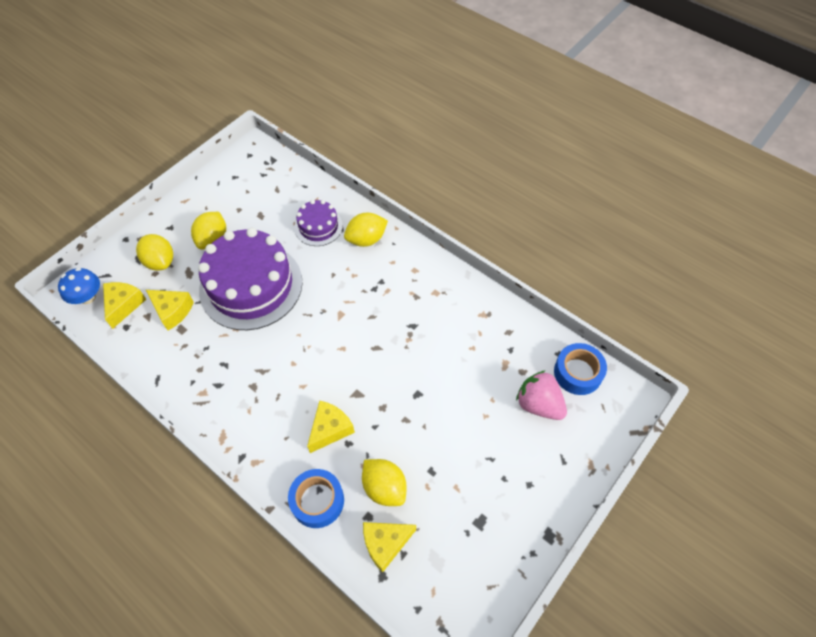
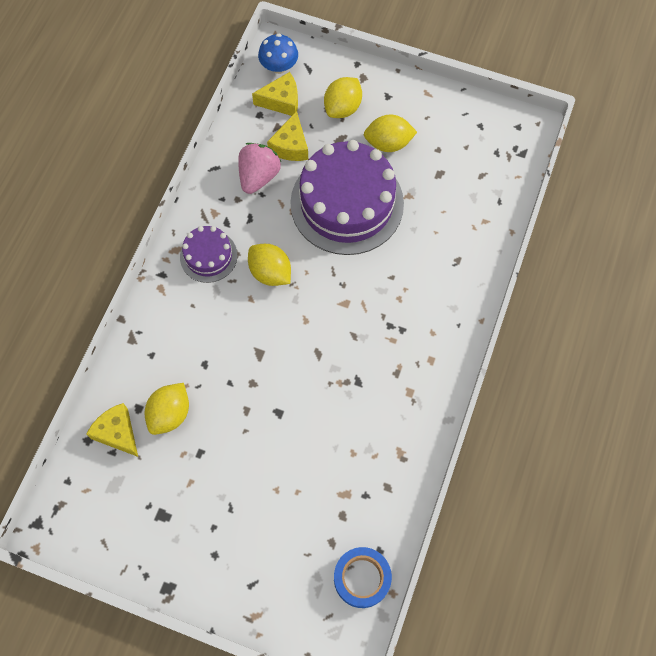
camera: 70 degrees right, 10 degrees up
(317, 501) = (140, 358): blue tape -> none
(318, 226) = (448, 238): purple cake -> purple cake (208, 256)
(330, 429) = (213, 342): yellow cheese -> none
(366, 239) = (452, 294): yellow lemon -> yellow lemon (270, 272)
(539, 404) = (308, 543): pink strawberry -> pink strawberry (258, 176)

